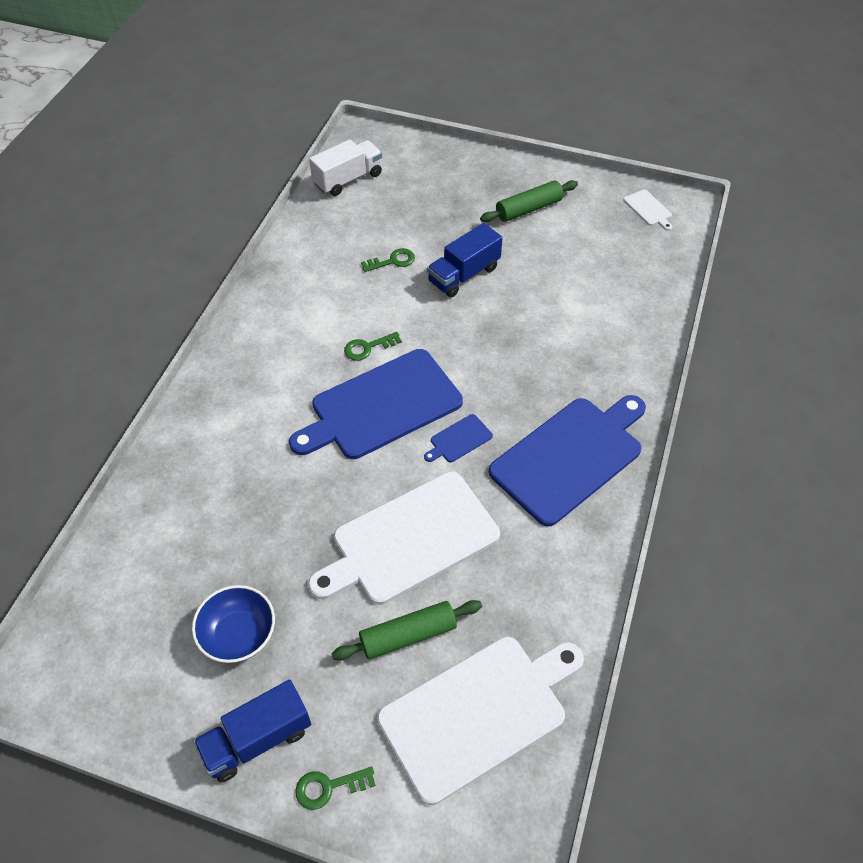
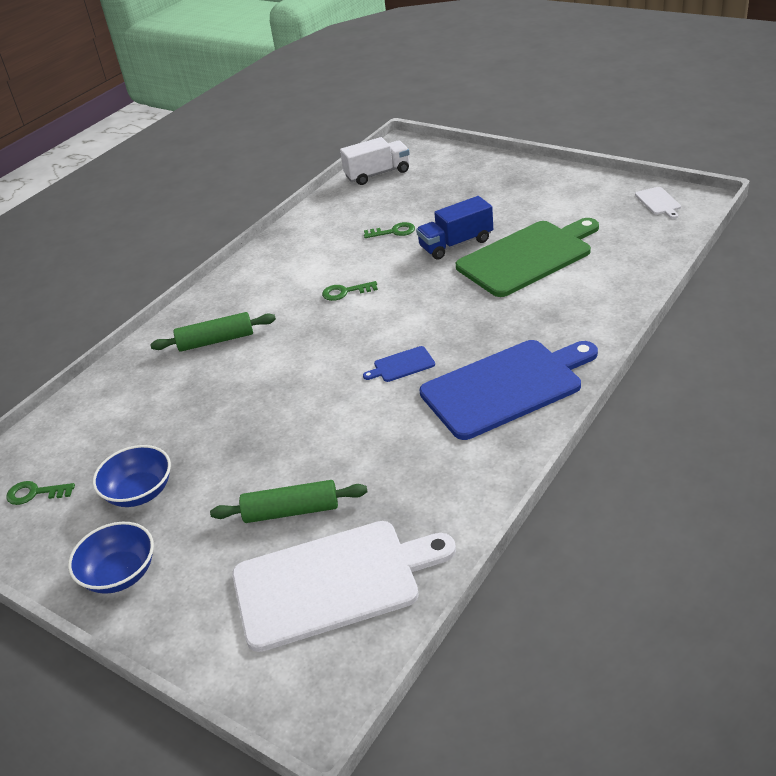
camera: 20 degrees right, 15 degrees down
(257, 739) = (120, 574): blue truck -> blue bowl
(328, 787) = (167, 621): green key -> green key (35, 493)
(381, 406) = (339, 335): blue cutting board -> none
(409, 540) = (324, 437): white cutting board -> none
(528, 209) = (537, 198): green rolling pin -> green rolling pin (216, 341)
(542, 288) = (528, 257): none -> green cutting board

